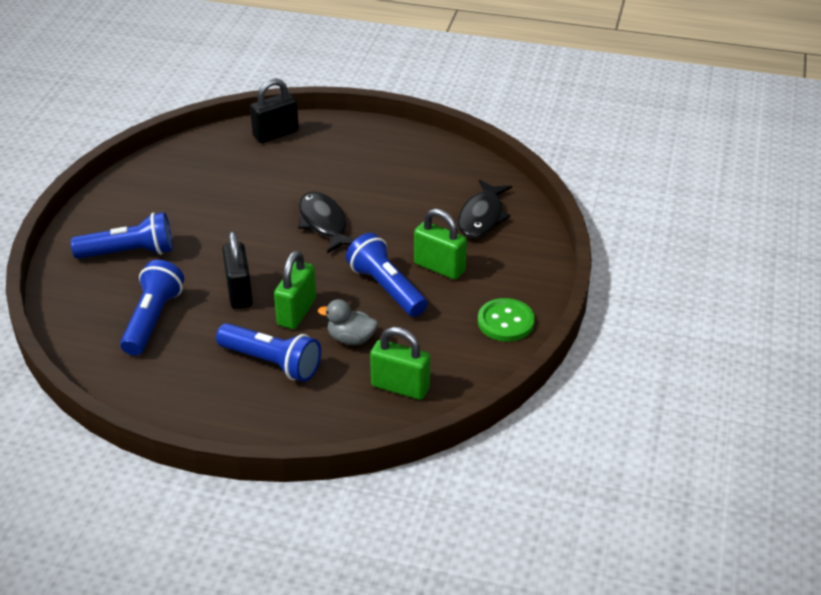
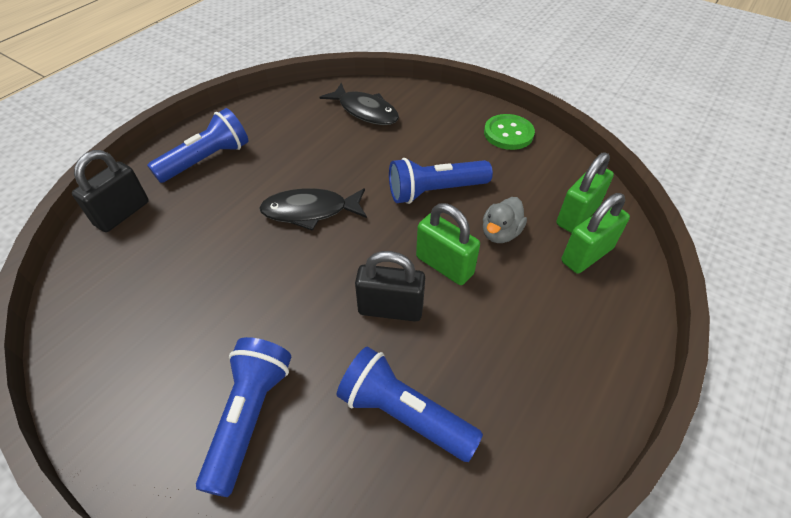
camera: 70 degrees left, 10 degrees up
(272, 363) = (520, 305): blue flashlight -> blue flashlight (207, 160)
(275, 134) = (122, 213): black padlock -> black padlock turned 45 degrees clockwise
(439, 267) = (421, 151): green padlock -> green padlock (586, 255)

